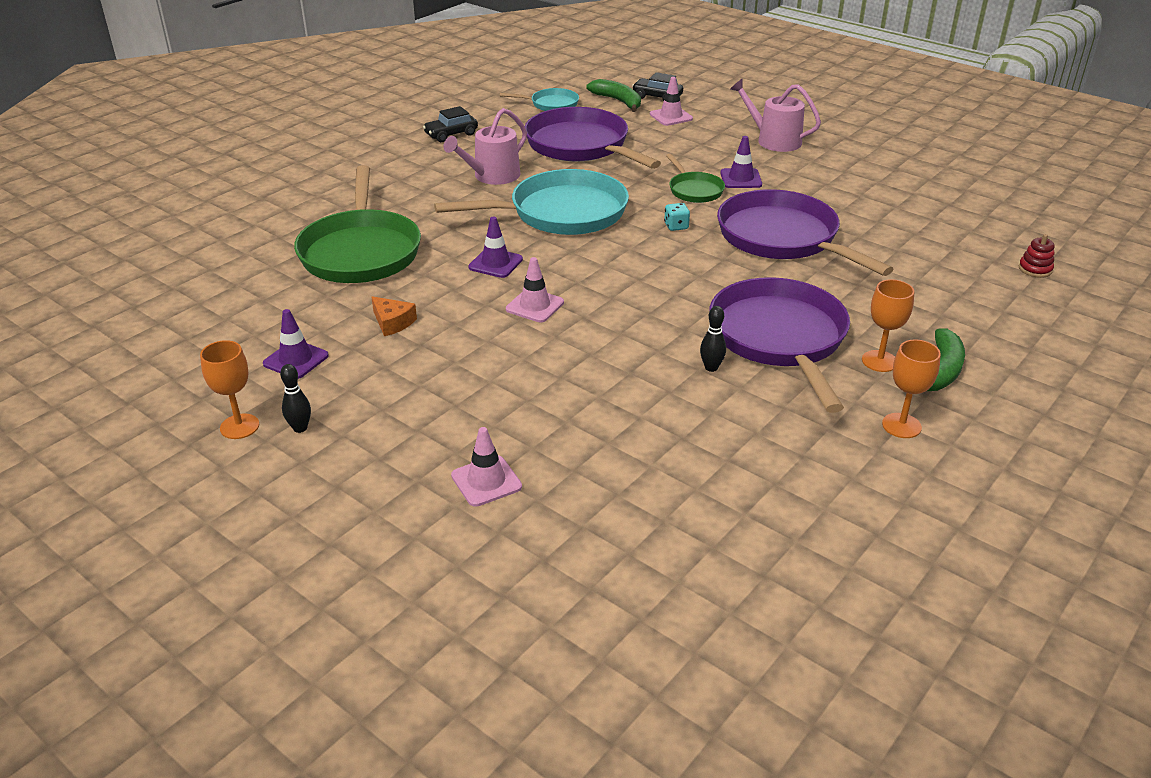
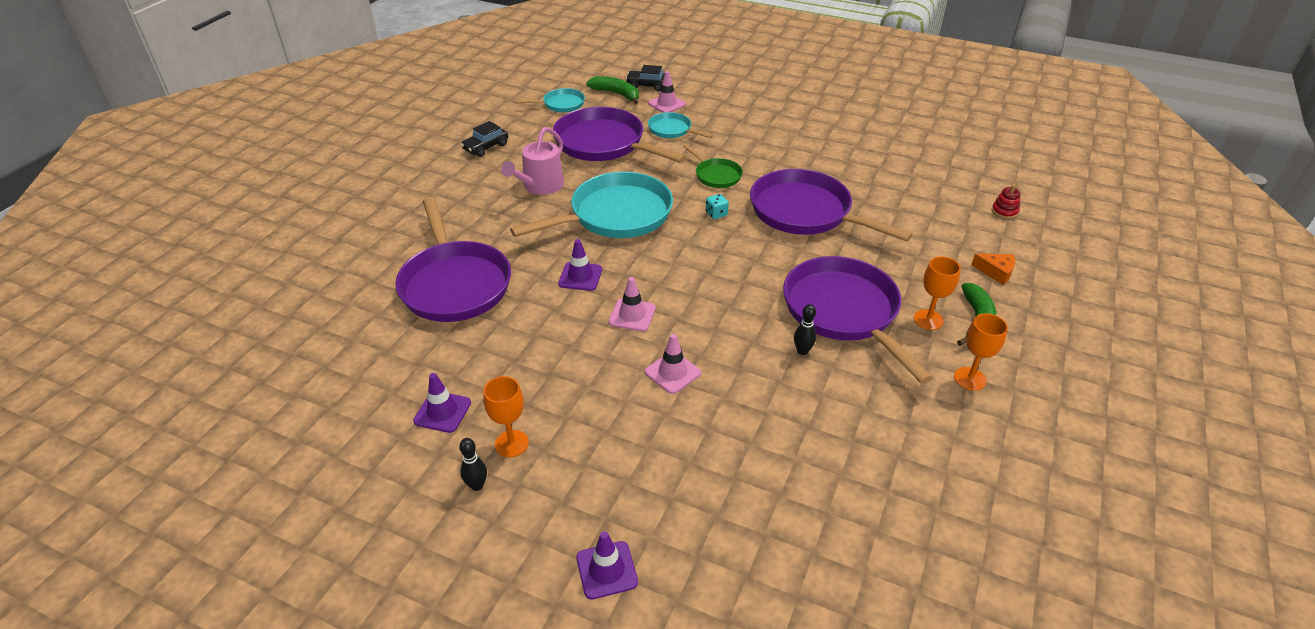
camera: 15 degrees left, 5 degrees up
(239, 426) = (419, 496): orange goblet -> orange goblet (511, 443)
(361, 251) = (454, 283): green pan -> purple pan
(392, 322) = (515, 355): orange cheese -> orange cheese (996, 272)
(486, 481) = (665, 506): pink traffic cone -> pink traffic cone (672, 372)
(665, 142) = (672, 130): none -> turquoise pan
(741, 179) = (748, 158): purple traffic cone -> purple traffic cone (606, 570)
(774, 140) = (759, 117): pink watering can -> none

